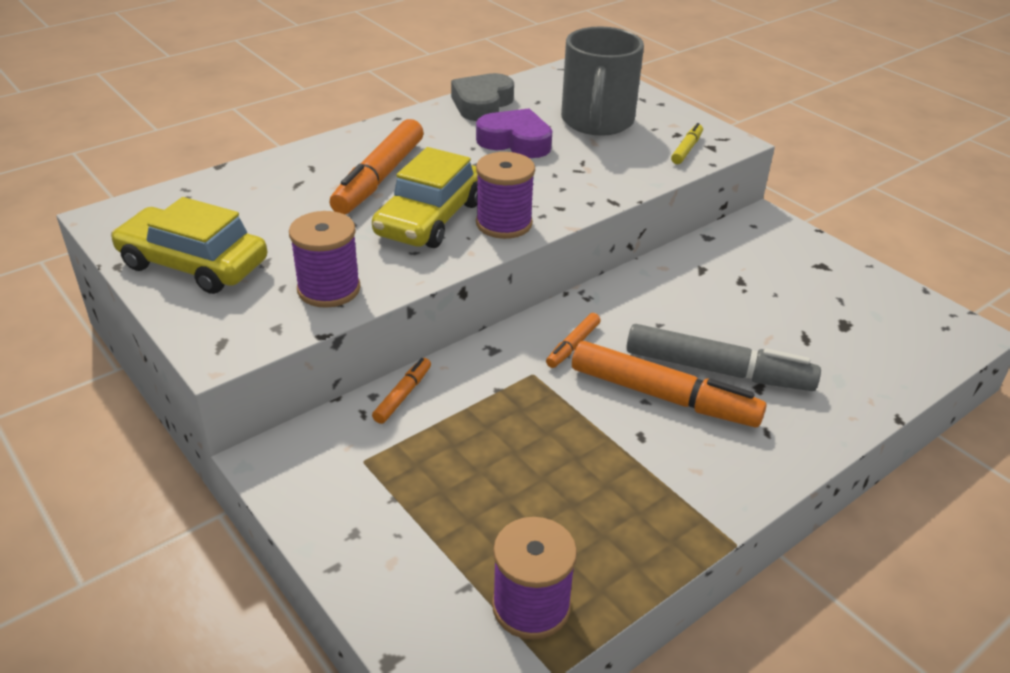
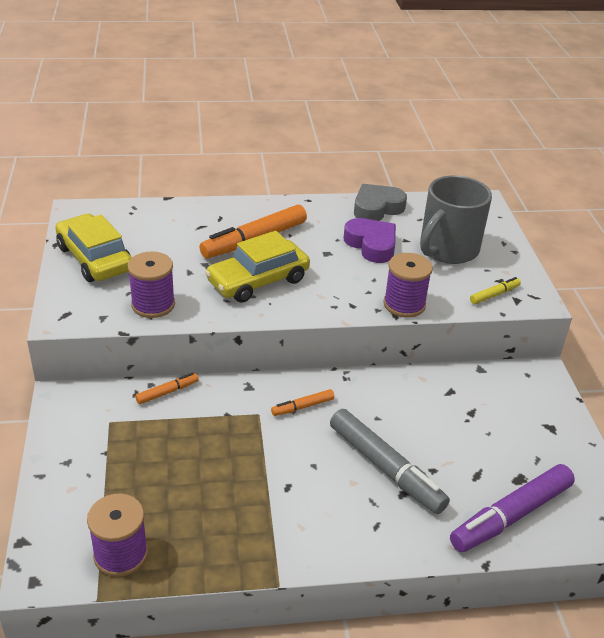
camera: 30 degrees right, 0 degrees up
(504, 223) = (302, 302): purple spool -> purple spool (404, 304)
(663, 396) = (328, 468): orange marker -> none
(872, 362) = (510, 515): none -> purple marker

